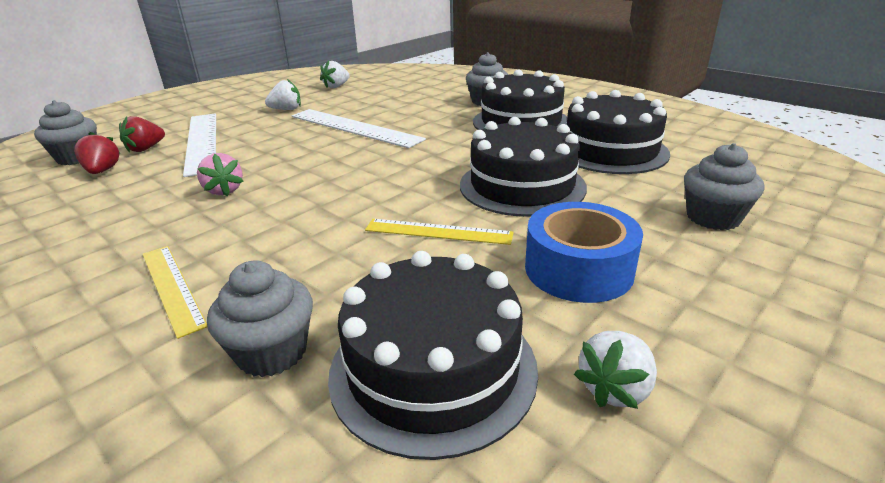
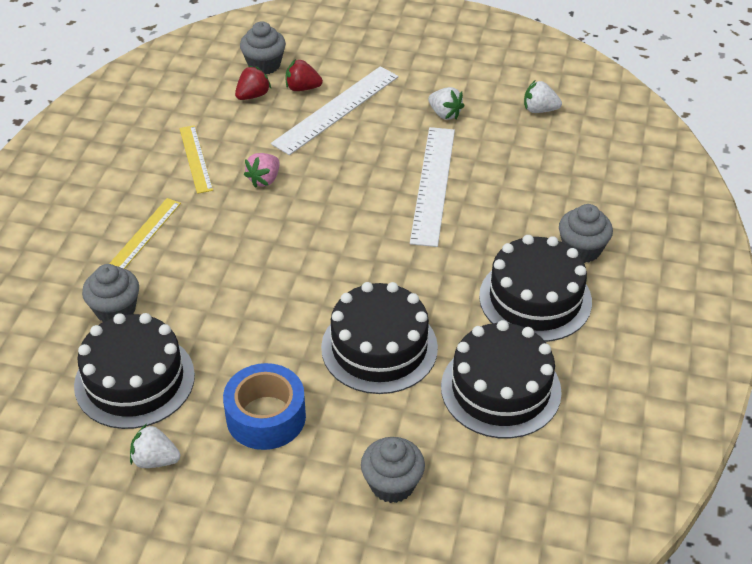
camera: 60 degrees right, 15 degrees up
(438, 231) = (274, 325): yellow ruler -> yellow ruler (196, 158)

